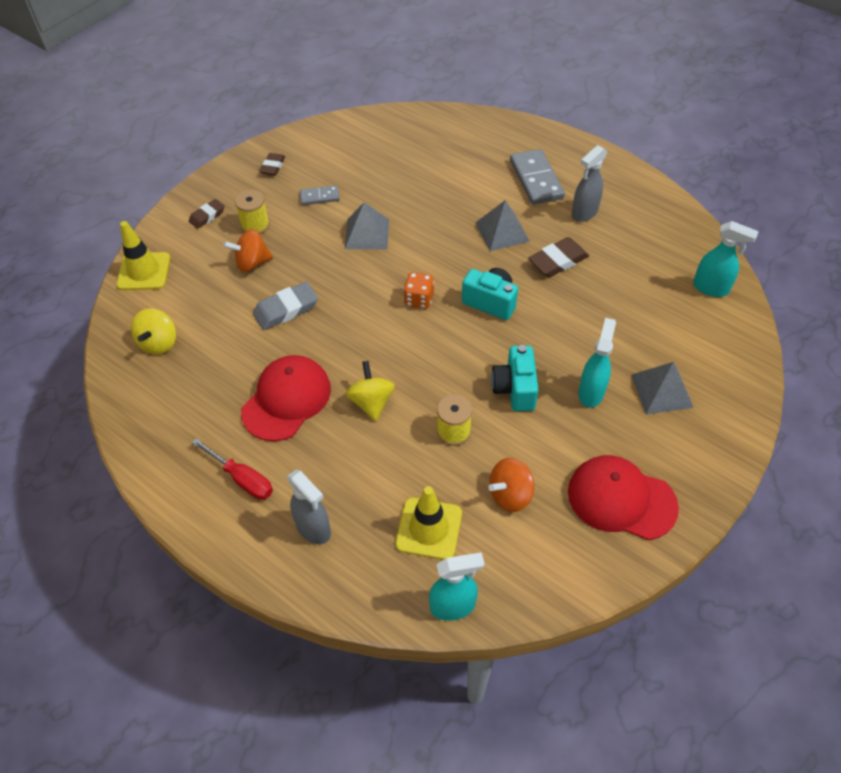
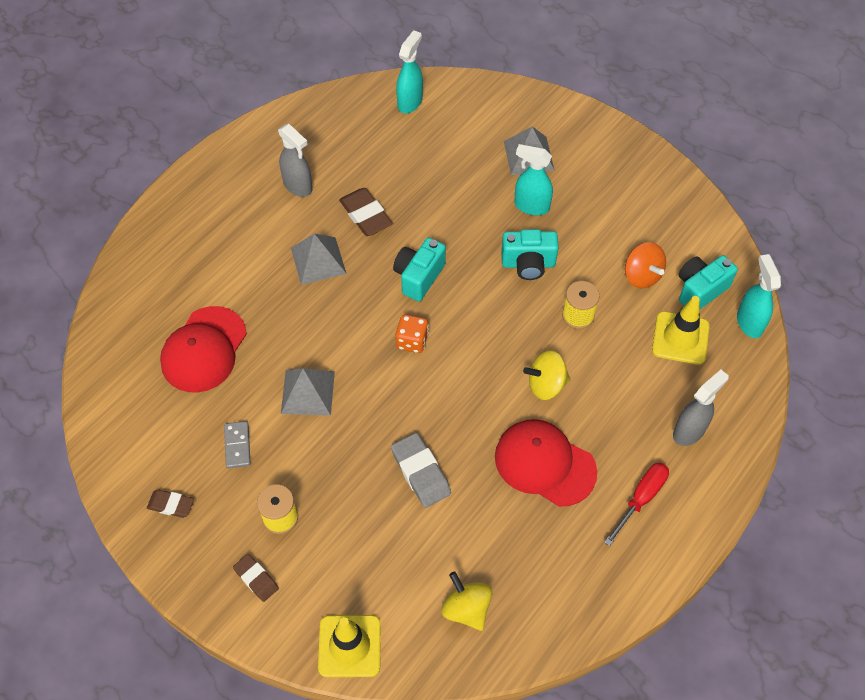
camera: 90 degrees left, 5 degrees up
(159, 343) = (466, 608): yellow spinning top -> yellow spinning top turned 135 degrees counterclockwise
(252, 263) = (345, 515): orange spinning top -> none
(495, 555) = (700, 290): none -> turquoise camera
(536, 179) = (239, 223): grey domino -> none
(621, 499) = (640, 198): red cap -> red cap (204, 349)

